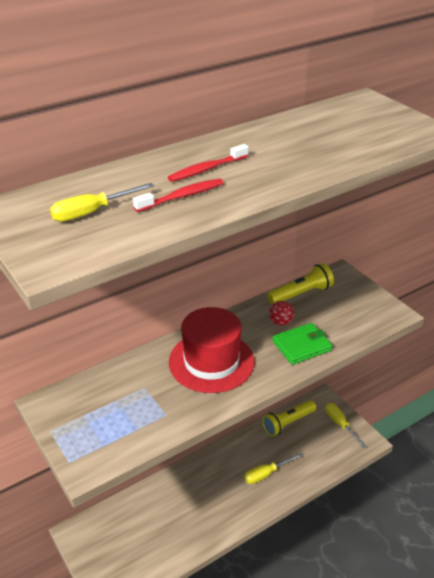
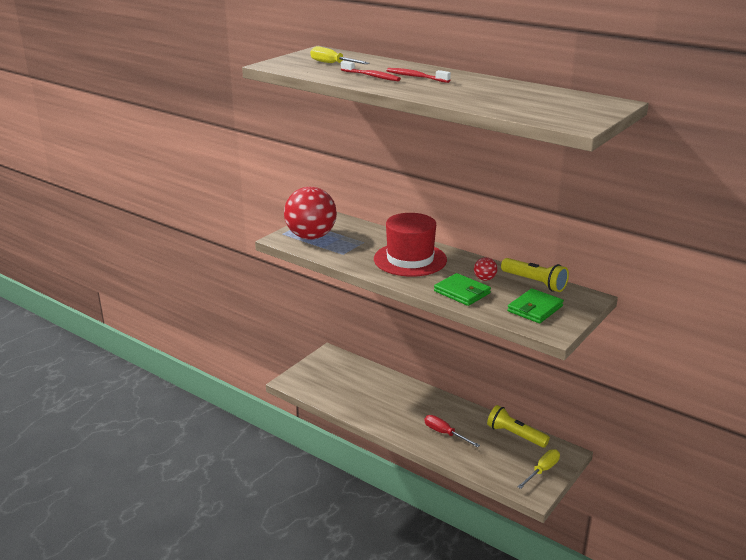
camera: 70 degrees right, 10 degrees down
(99, 433) = (311, 237): none -> red ball
(266, 474) = (445, 433): yellow screwdriver -> red screwdriver
(350, 310) = (535, 309): none -> green wallet

